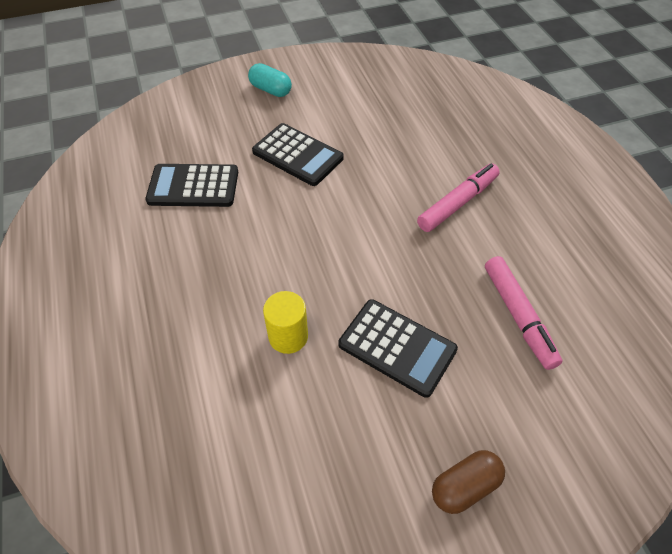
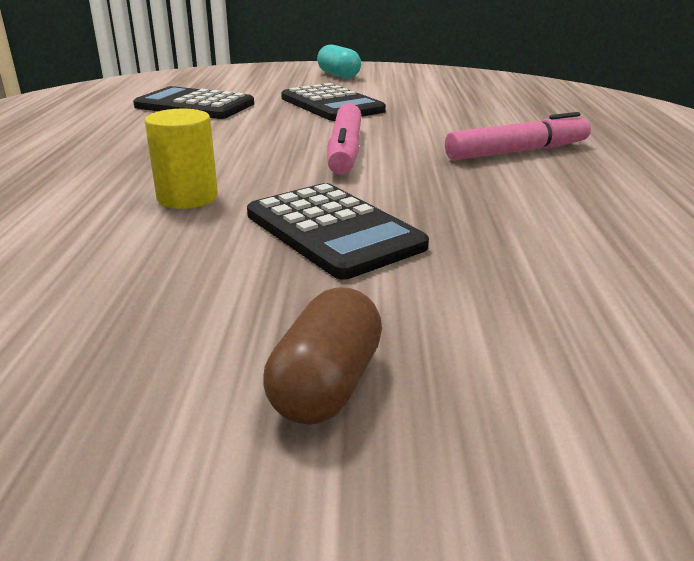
camera: 20 degrees right, 25 degrees down
(464, 486) = (326, 385): brown capsule -> brown capsule turned 60 degrees counterclockwise
(518, 316) = (559, 240): pink marker -> pink marker (345, 150)

